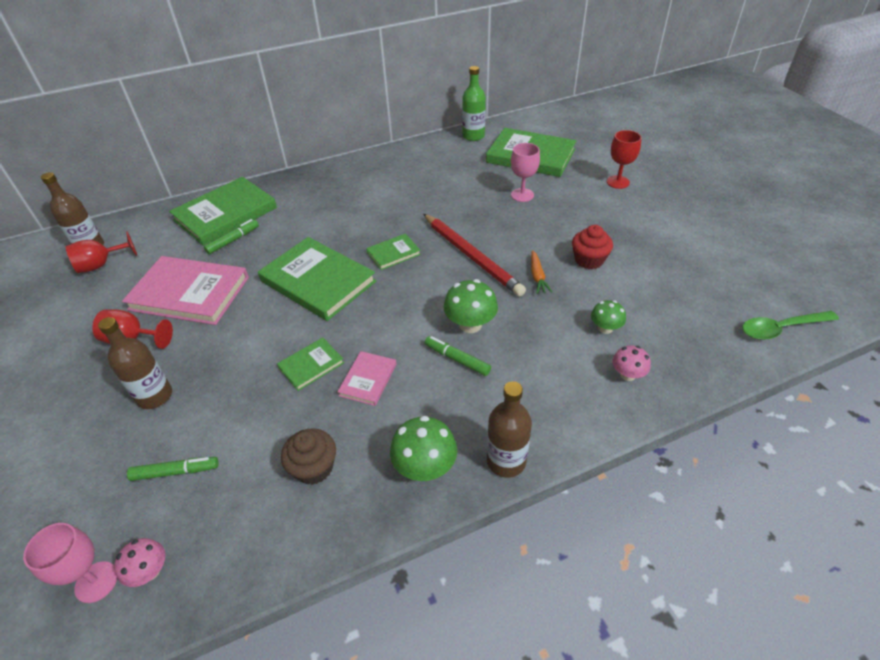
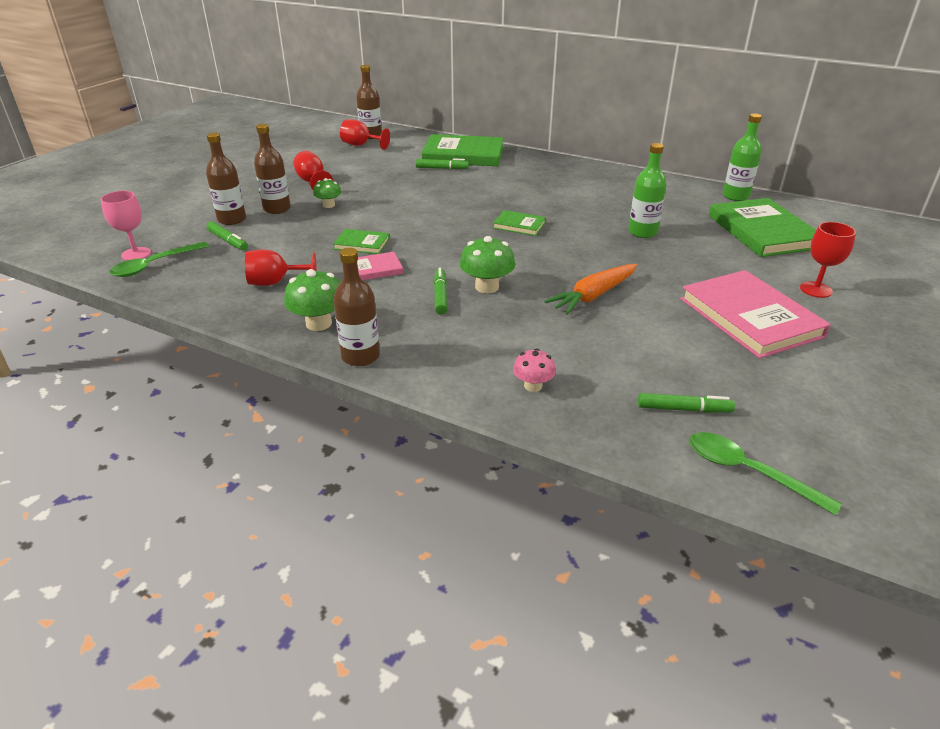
camera: 50 degrees right, 10 degrees down
(128, 447) = (232, 219): none -> brown bottle
(150, 571) = (154, 265): pink mushroom -> green spoon
(189, 293) = (373, 179): pink book -> pink book (750, 317)
(314, 467) = (275, 282): brown cupcake -> red goblet
(318, 281) = (445, 212): green book -> none
(471, 256) = (570, 257): red pencil -> none
(475, 202) = (642, 232): none -> green bottle
(522, 195) = (694, 249): pink goblet -> none
(537, 276) = (593, 296): orange carrot -> orange carrot, size x1.72
(589, 260) = (660, 314): red cupcake -> none
(605, 328) = (577, 354): green mushroom -> green mushroom (329, 205)
(704, 317) = (683, 409): none -> green marker

